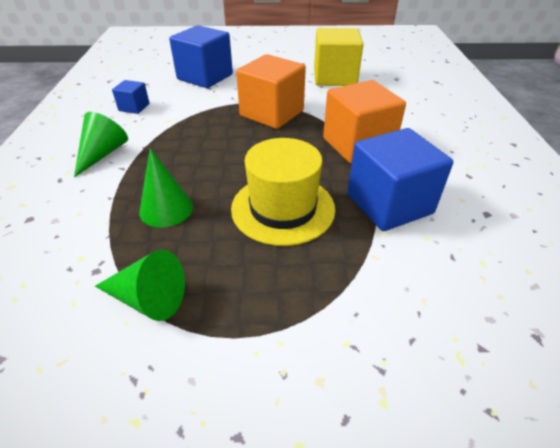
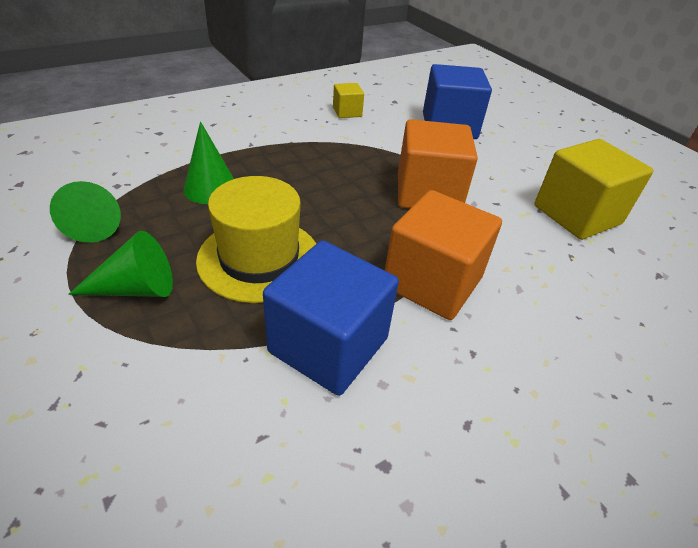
camera: 55 degrees right, 0 degrees up
(103, 154) = (262, 127): green cone -> green cone (136, 288)
(134, 107) = (347, 112): blue cube -> yellow cube

